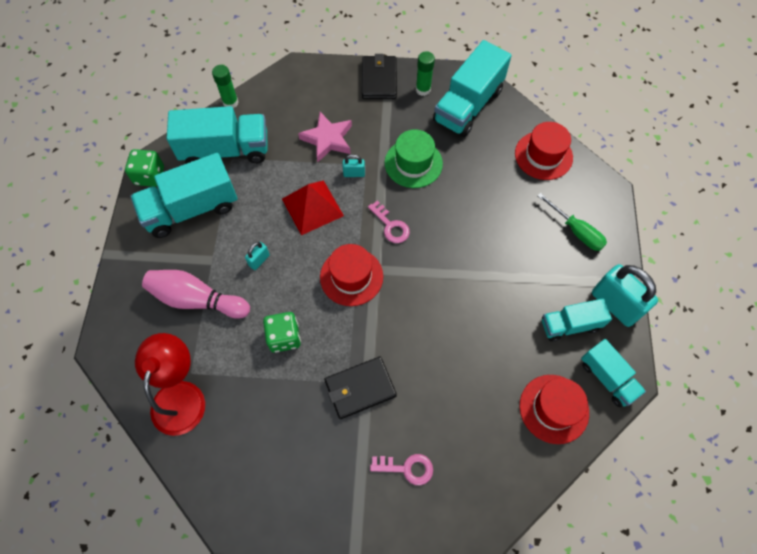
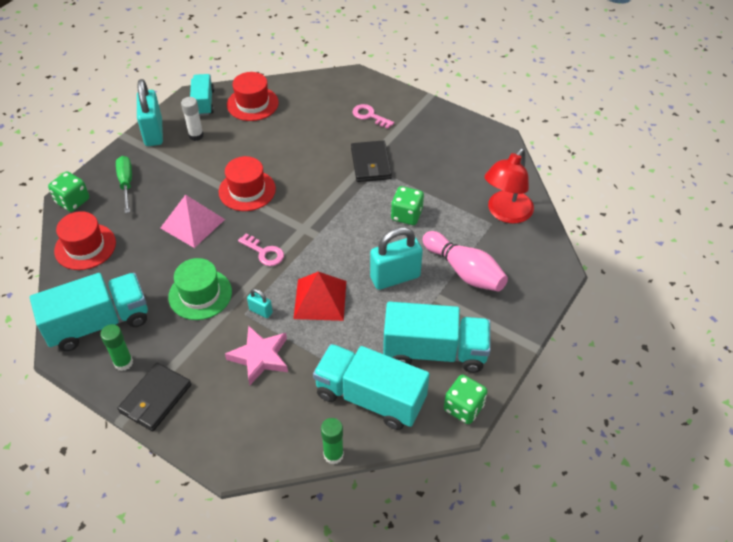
camera: 150 degrees left, 15 degrees down
(259, 260) = (395, 277): turquoise padlock -> turquoise padlock, size x2.15
(351, 276) = (326, 231): red hat -> red hat (247, 190)
(360, 388) = (370, 164): black wallet -> black wallet turned 75 degrees clockwise
(391, 226) = (264, 252): pink key -> pink key turned 135 degrees clockwise
(477, 222) = (192, 223): none -> pink pyramid
(570, 325) = (196, 135): turquoise truck -> white glue stick
(601, 189) = (72, 201): none -> green dice

